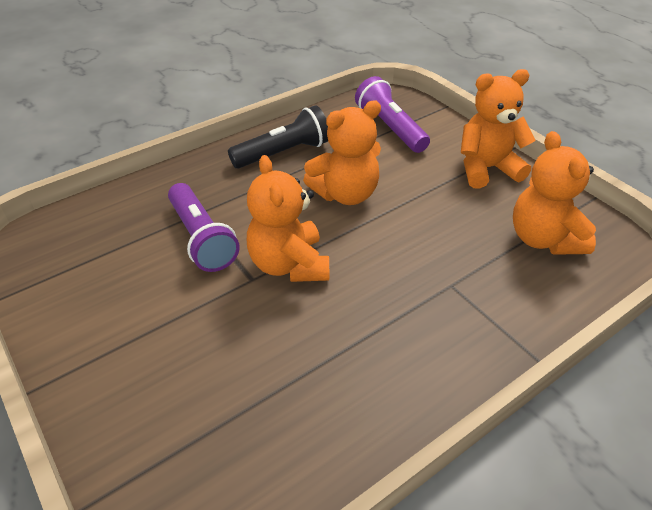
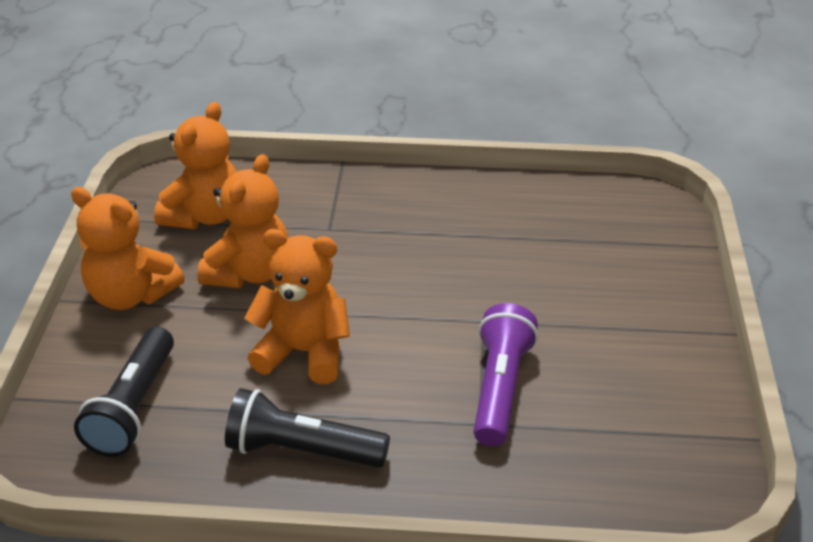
camera: 140 degrees left, 5 degrees down
(289, 264) = (440, 314): orange teddy bear -> orange teddy bear (249, 273)
(390, 128) = (134, 407): purple flashlight -> black flashlight

